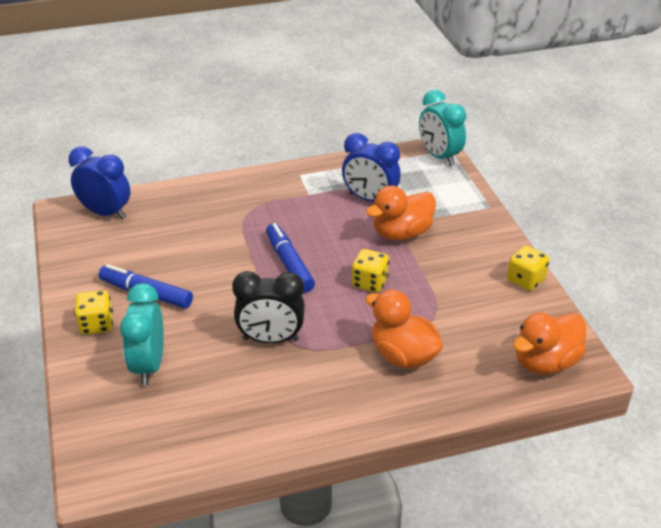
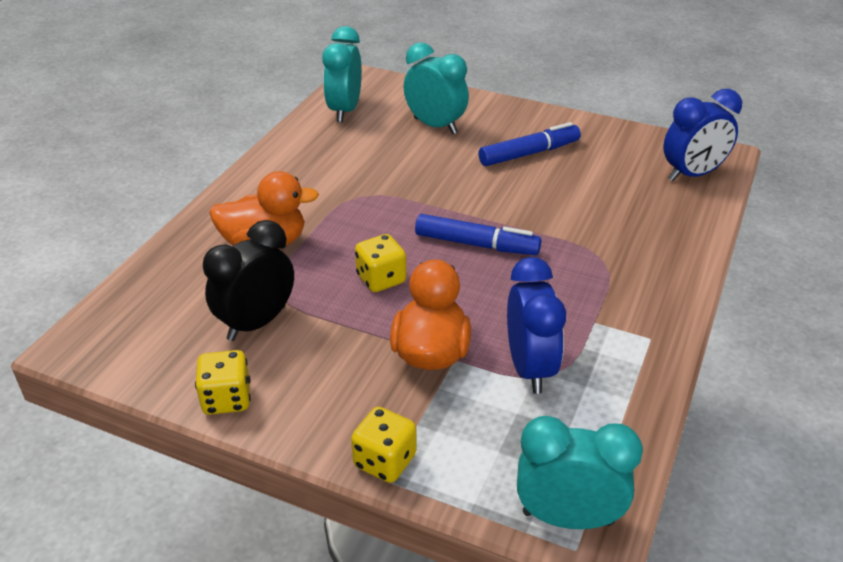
camera: 130 degrees right, 0 degrees up
(96, 324) = (515, 121): yellow dice -> yellow dice (384, 461)
(175, 441) = (345, 111): none -> turquoise clock
(271, 339) = (386, 187): black clock -> black clock (256, 323)
(370, 199) = (529, 368): blue clock -> blue clock turned 105 degrees clockwise
(545, 362) = (123, 323): orange duck -> none

